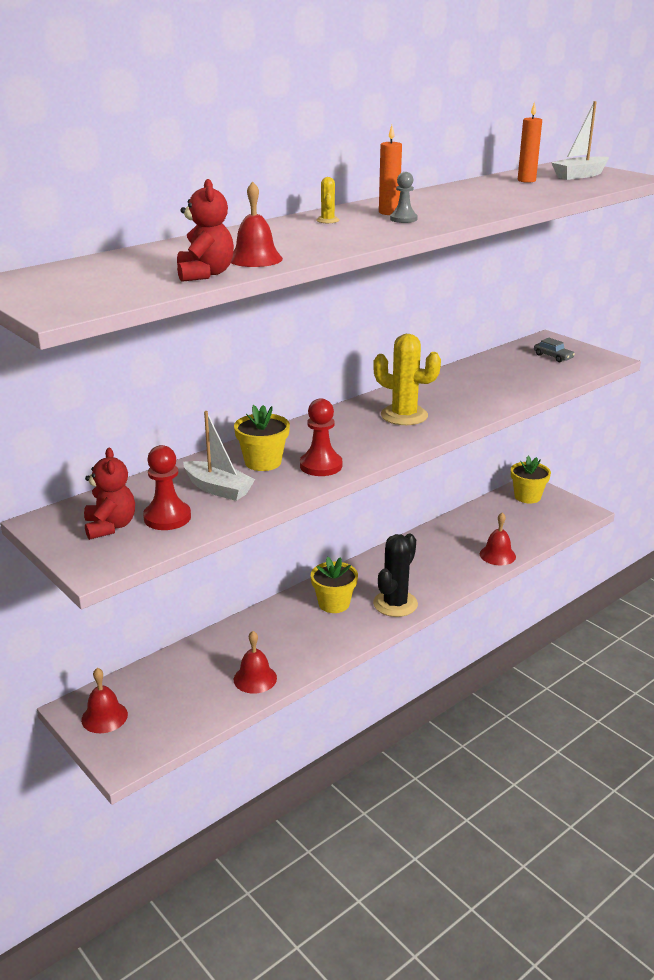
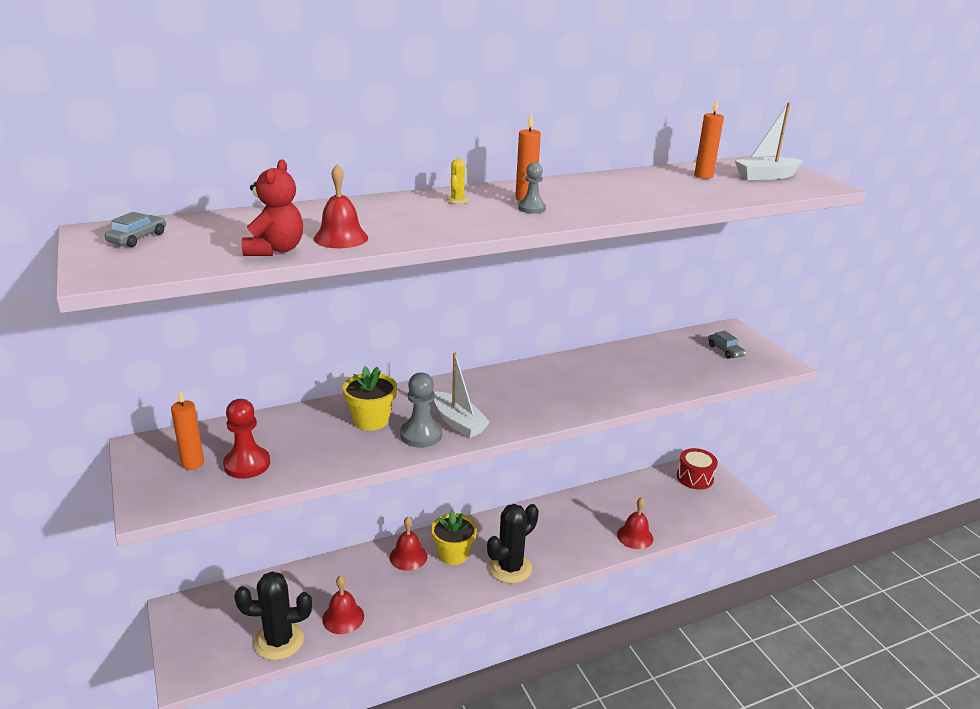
camera: 15 degrees right, 0 degrees up
(54, 281) = (137, 238): none -> grey car
(104, 717) = (196, 624): red bell -> red bell (408, 556)
(110, 526) = (192, 463): red teddy bear -> orange candle
(201, 712) = (279, 641): none -> black cactus
(218, 489) = (312, 442): white boat -> white boat (458, 422)
(321, 466) = (421, 435): red pawn -> grey pawn
(404, 415) = (535, 393): yellow cactus -> none
(527, 497) = (694, 477): yellow flower pot -> red drum

